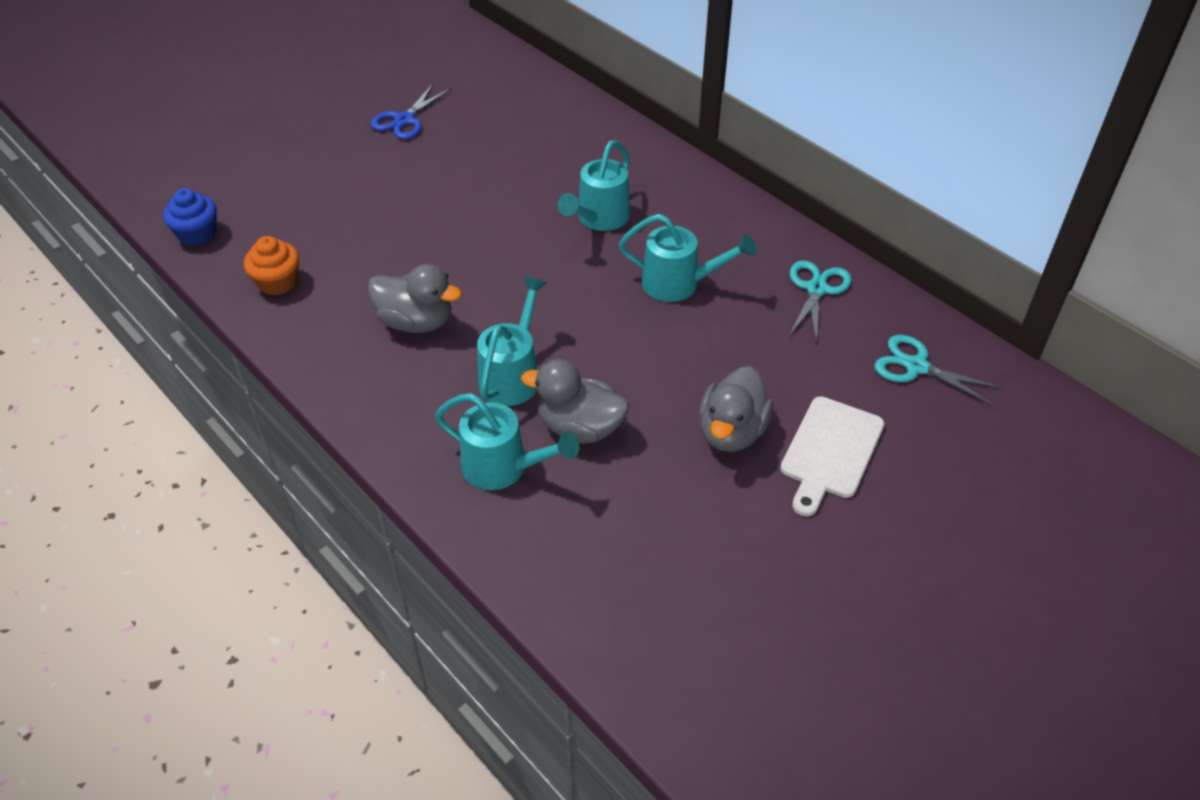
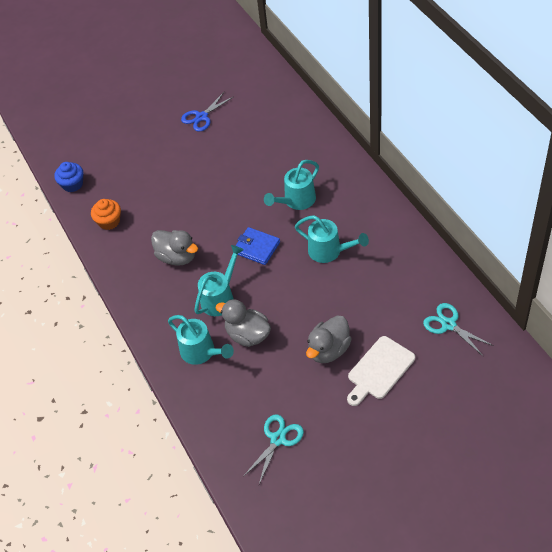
camera: 20 degrees right, 5 degrees up
(553, 292) = (256, 248): none -> blue wallet
(817, 289) = (409, 265): turquoise scissors -> turquoise scissors (278, 439)

